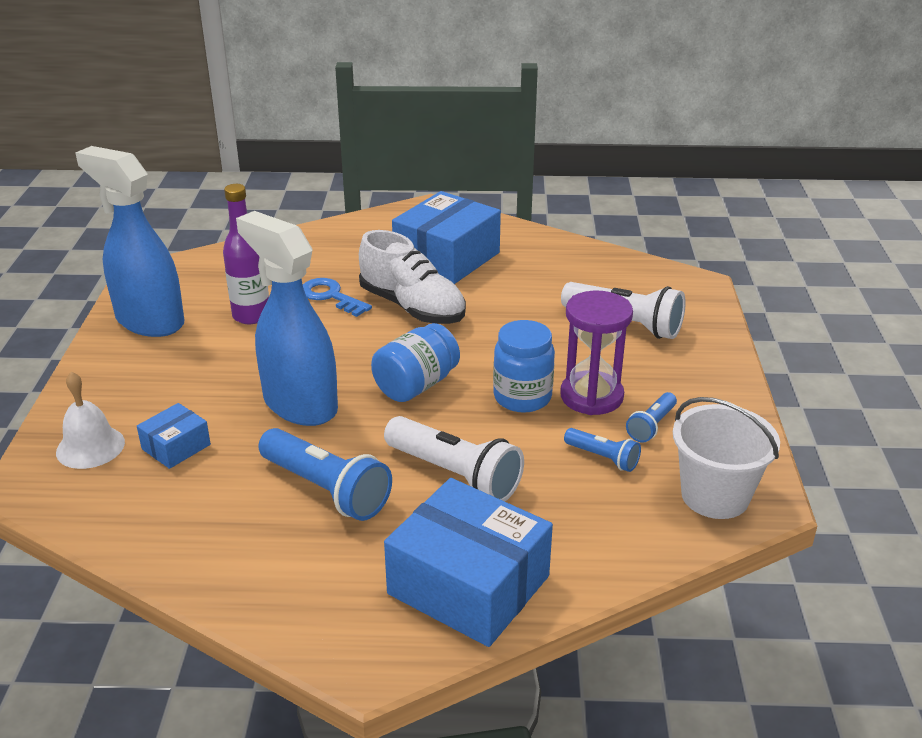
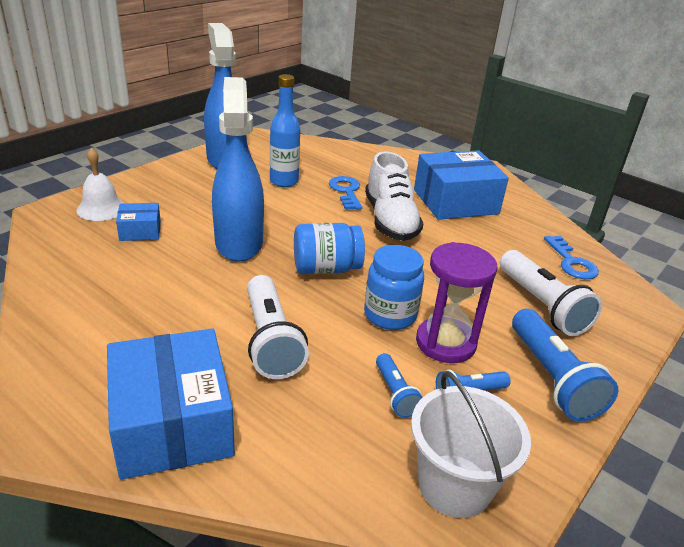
camera: 35 degrees right, 0 degrees up
(251, 316) = (284, 181): purple bottle -> blue bottle
(326, 489) = (180, 302): blue flashlight -> blue flashlight (552, 378)
(606, 272) = (571, 262): none -> blue key

